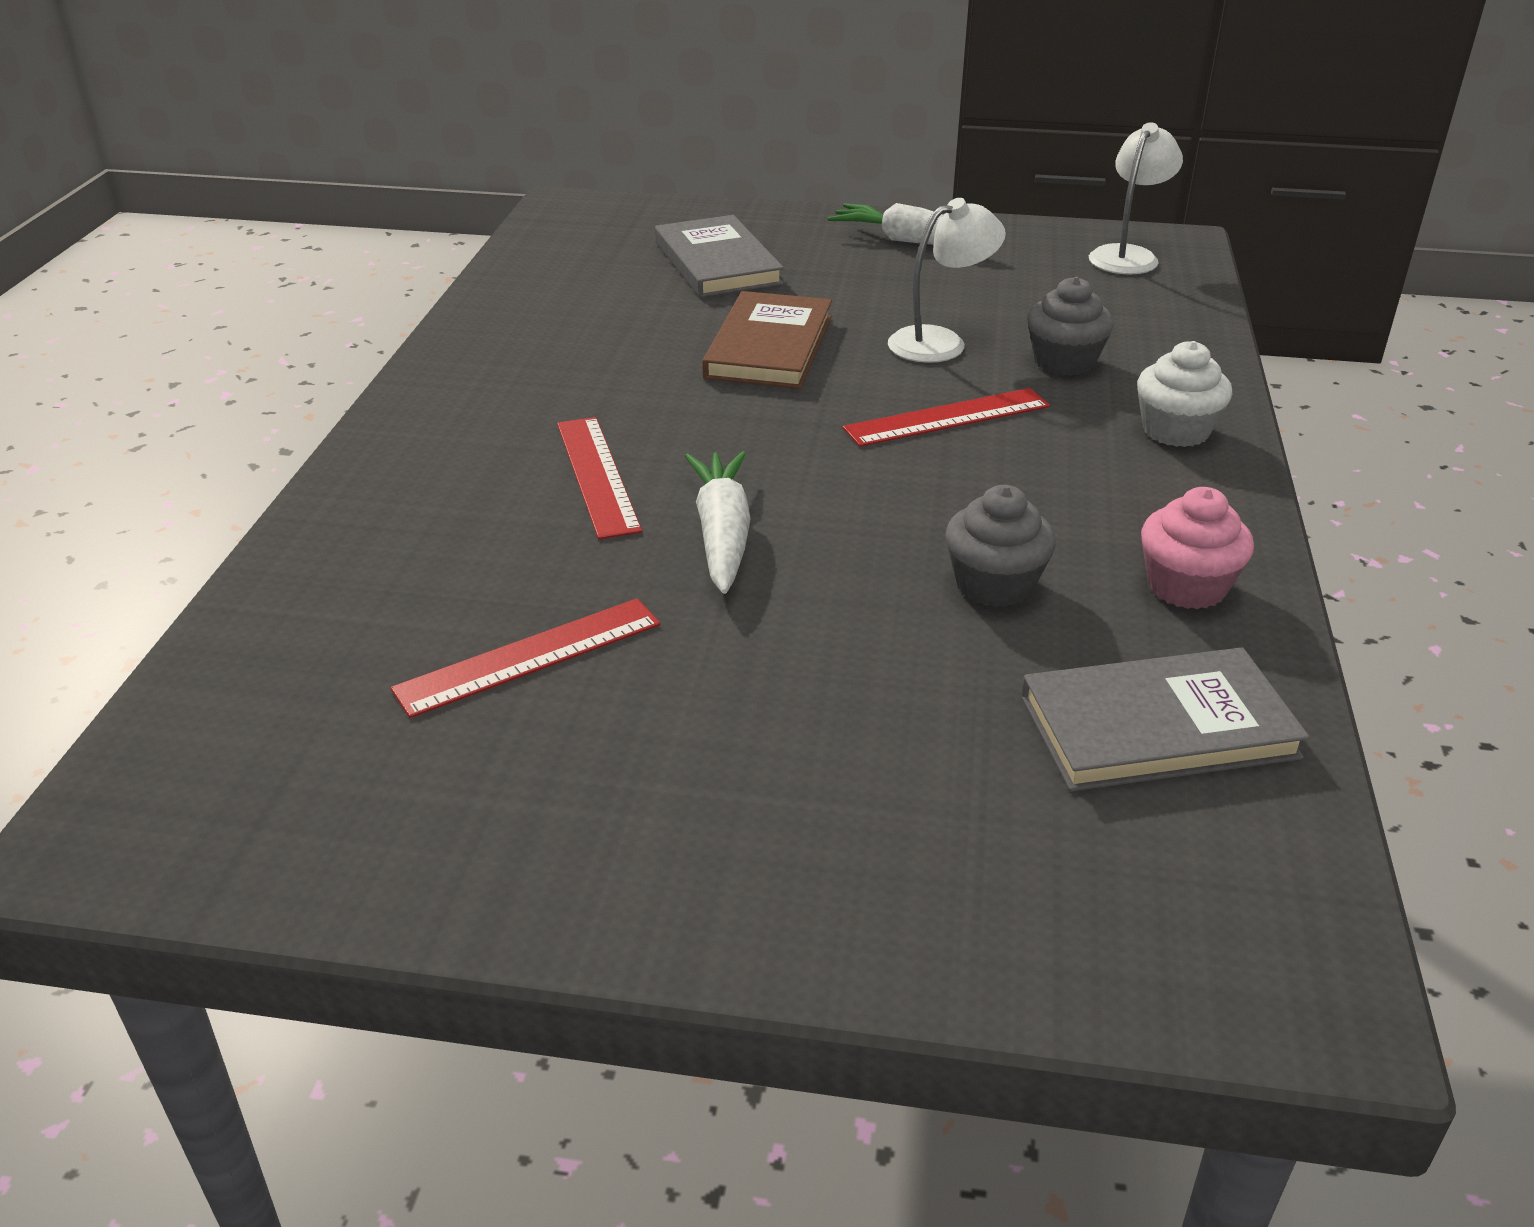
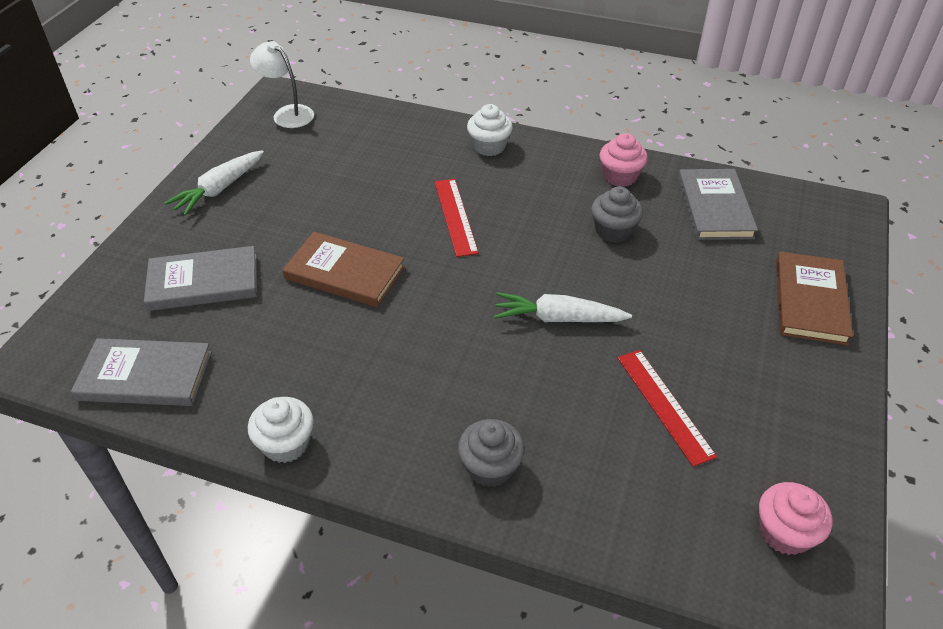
camera: 80 degrees left, 10 degrees up
(237, 799) = (784, 532): none -> pink cupcake
(445, 352) = (286, 444): none -> white cupcake
(549, 260) = (145, 376): none -> grey book
(597, 475) = (485, 366): red ruler -> none
(877, 879) = (810, 301): none -> brown book
(940, 342) = (366, 202): white lamp -> none
(1064, 362) = (407, 164): grey cupcake -> grey cupcake (490, 467)

